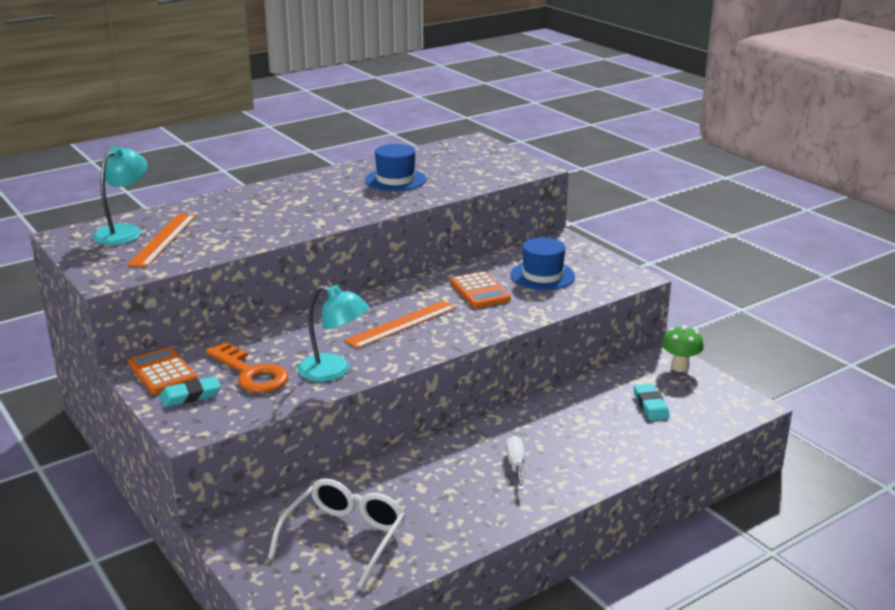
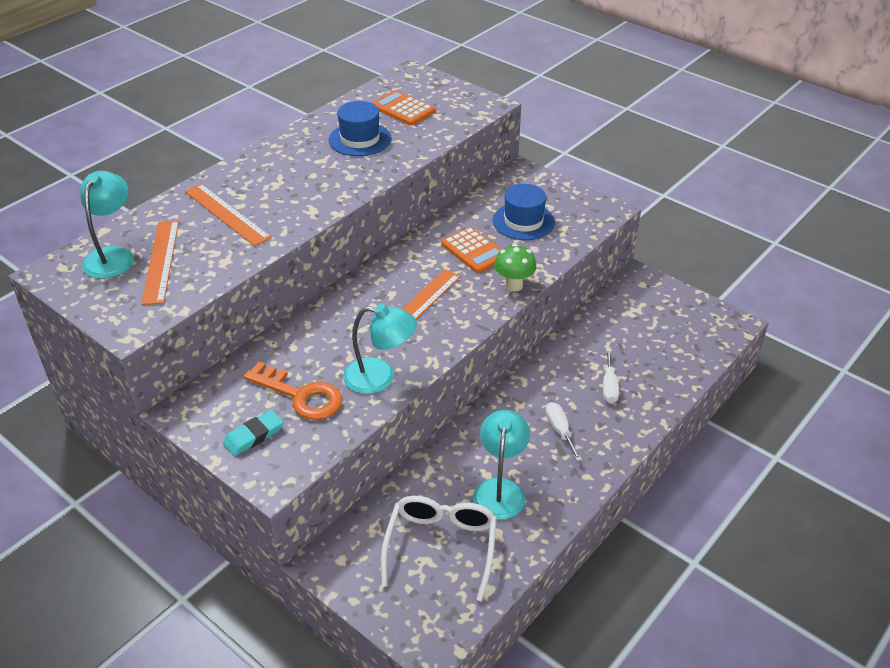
camera: 15 degrees left, 15 degrees up
(162, 372) = (210, 410): orange calculator -> orange calculator (403, 109)
(241, 216) = (226, 214): none -> orange ruler
(429, 502) = (500, 489): none -> turquoise lamp
(587, 437) = (609, 386): none -> white screwdriver
(650, 405) = (650, 339): turquoise eraser -> none
(679, 367) = (658, 290): green mushroom -> green mushroom (514, 285)

